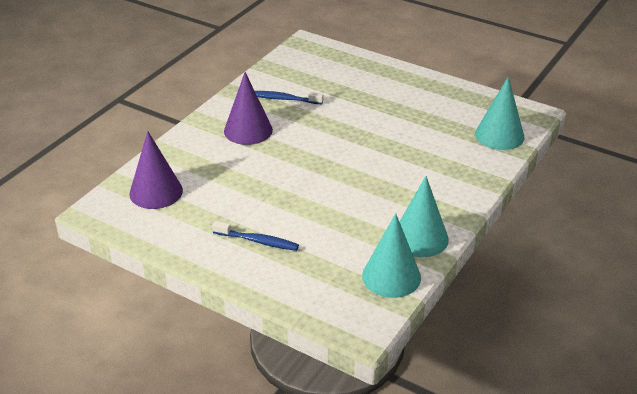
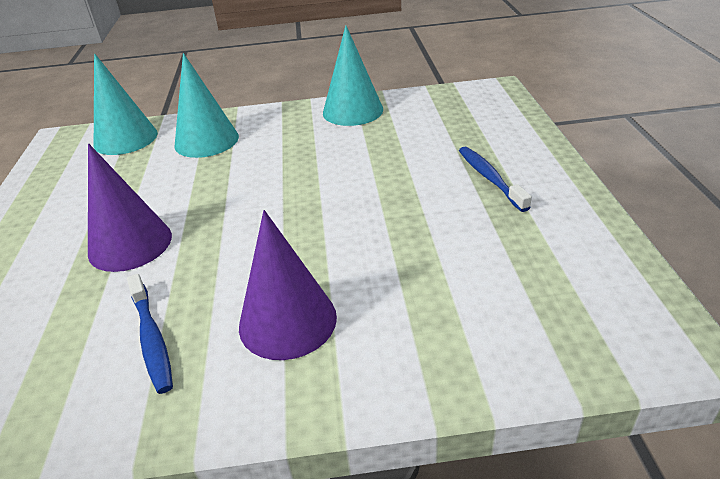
camera: 125 degrees left, 0 degrees up
(156, 192) = (546, 310): purple cone -> purple cone (130, 244)
(391, 276) = (421, 102): turquoise cone -> turquoise cone (206, 141)

